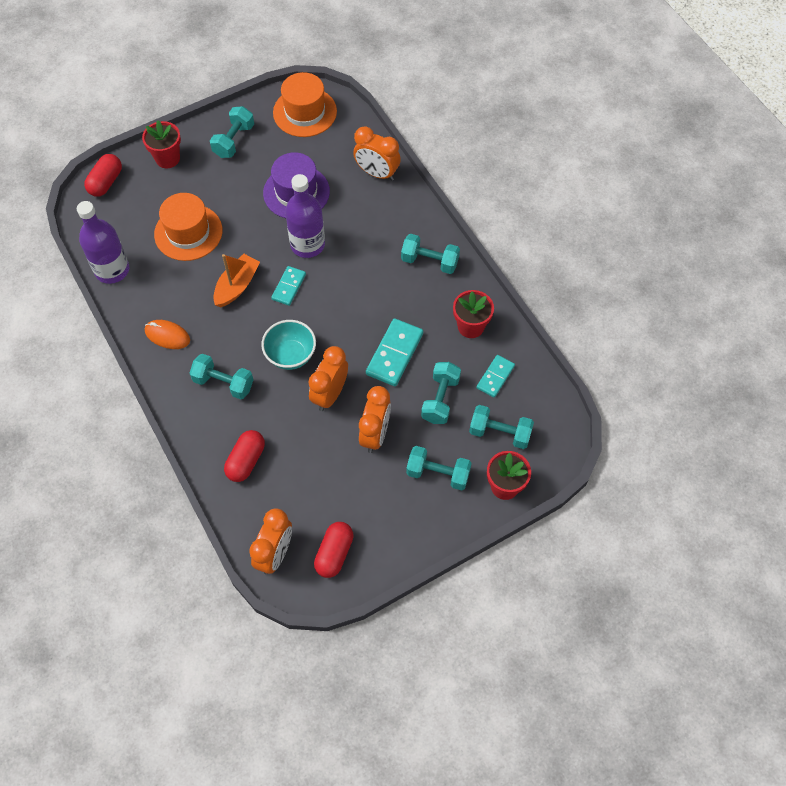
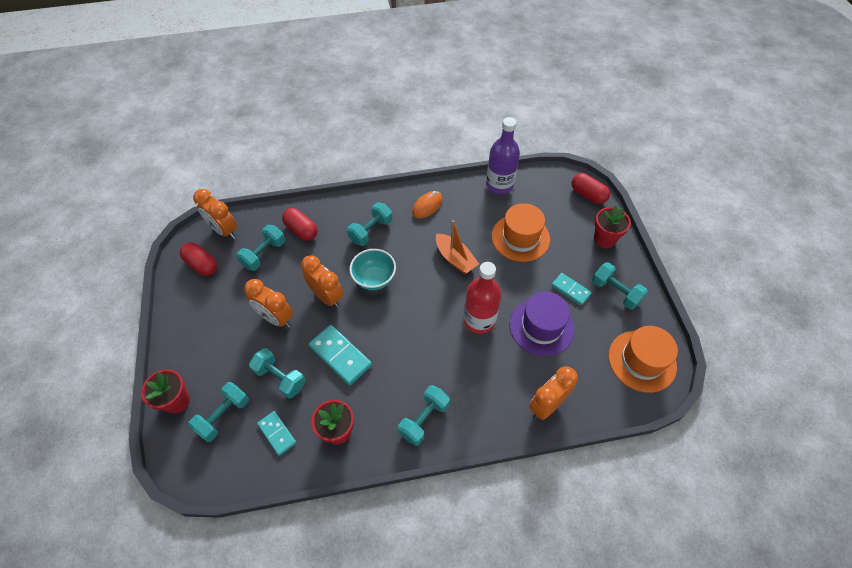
camera: 110 degrees right, 5 degrees down
(289, 287) = (440, 294): turquoise domino -> turquoise domino (570, 290)
(307, 244) = (479, 320): purple bottle -> red bottle
(438, 474) = (218, 353): turquoise dumbbell -> turquoise dumbbell (264, 254)

